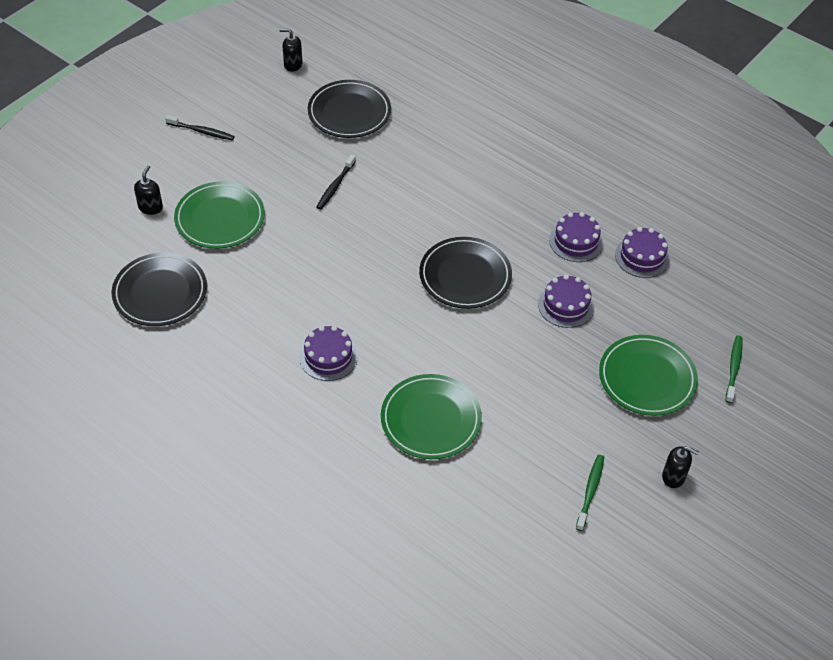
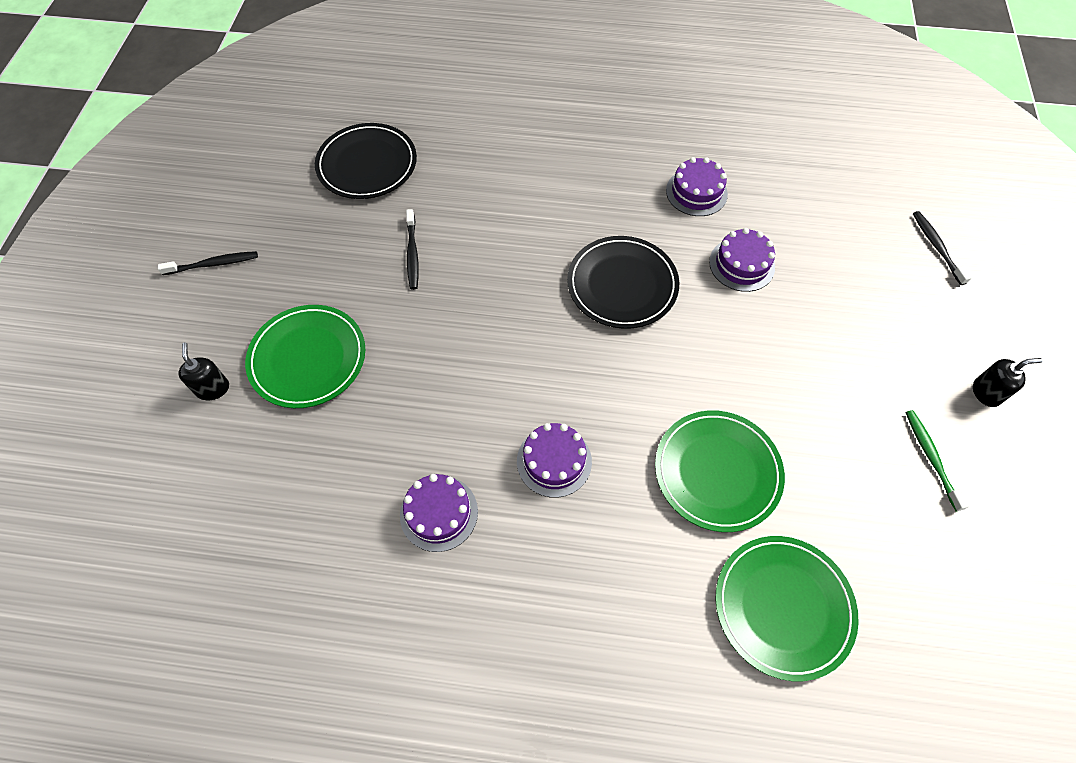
camera: 30 degrees left, 10 degrees up
(160, 292) = (299, 493): black plate -> none
(293, 64) = (266, 140): black soap dispenser -> none
(642, 257) = (767, 177): purple cake -> purple cake (439, 513)
(647, 378) = (875, 300): green plate -> green plate (783, 607)
(733, 368) = (937, 247): green toothbrush -> black toothbrush

